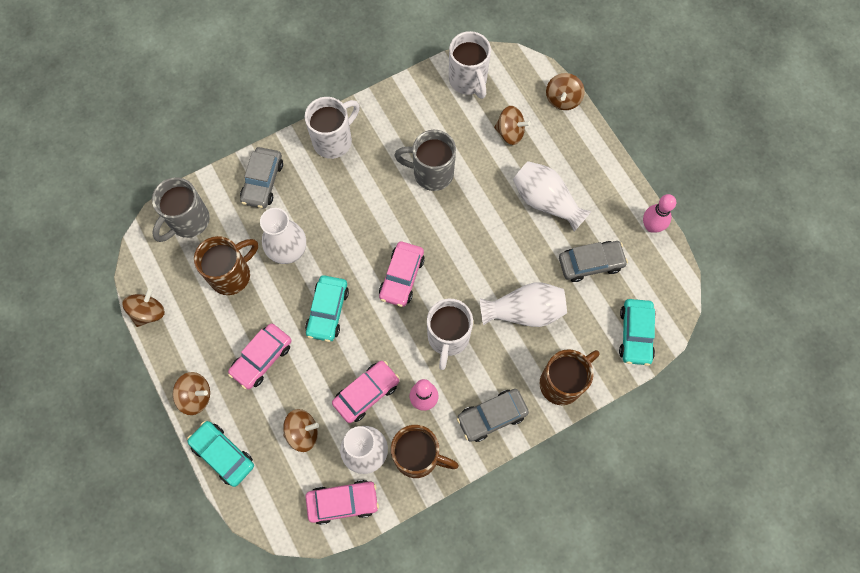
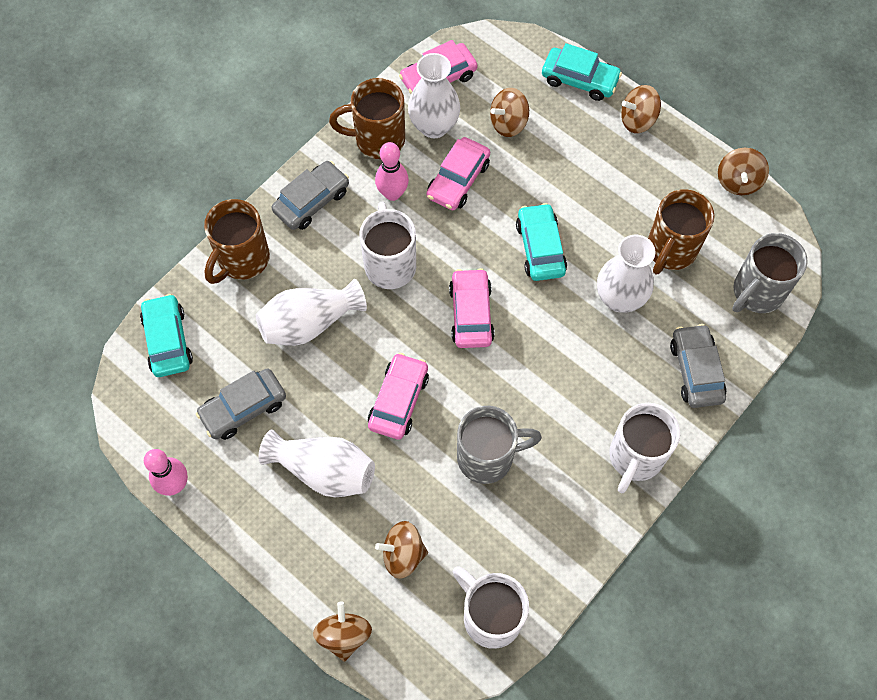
camera: 160 degrees right, 5 degrees down
(188, 221) = (756, 292): grey mug -> grey mug turned 150 degrees counterclockwise
(262, 358) = (588, 177): pink car -> pink car (398, 400)

